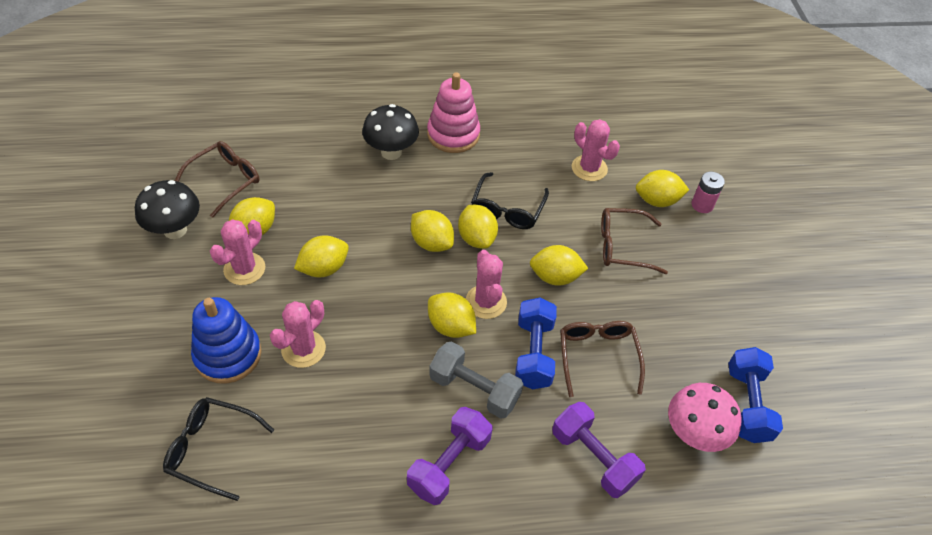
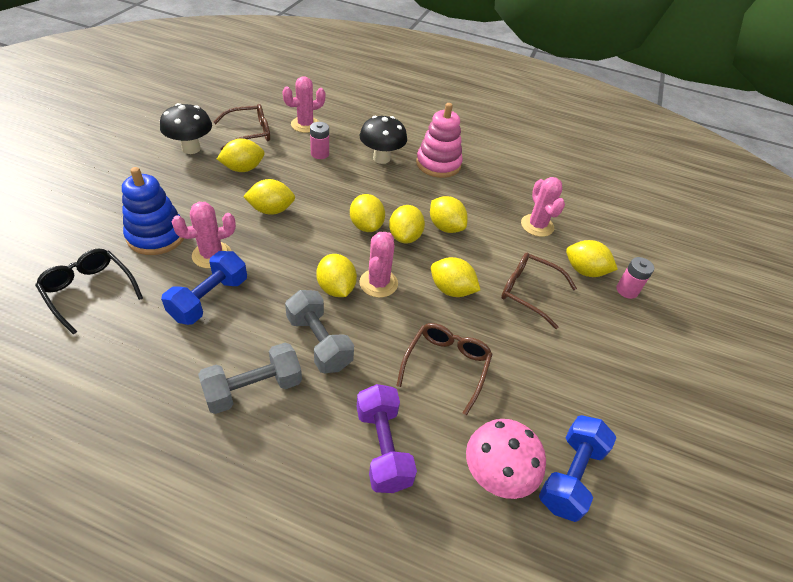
camera: 25 degrees right, 5 degrees down
(244, 269) = (216, 188): pink cactus -> pink cactus (305, 125)
(323, 175) = (320, 154): none -> pink battery
(449, 464) = (253, 389): purple dumbbell -> grey dumbbell
(507, 209) = (445, 227): black glasses -> yellow lemon
(533, 353) = (390, 338): blue dumbbell -> blue dumbbell (209, 299)

